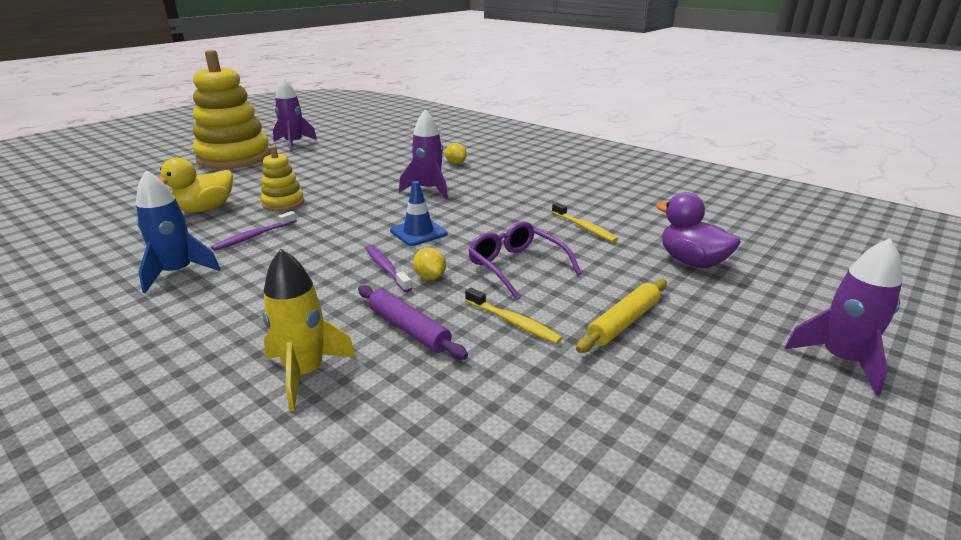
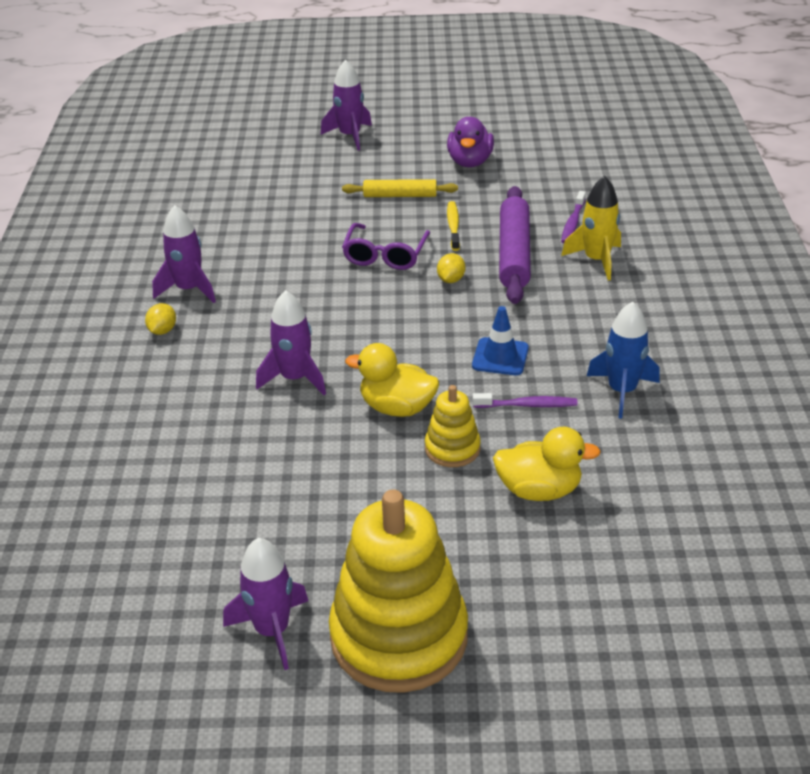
camera: 130 degrees left, 10 degrees up
(345, 203) = (397, 407): none -> yellow duck
(386, 269) = (468, 303): purple toothbrush -> purple toothbrush (573, 223)
(408, 329) = (514, 254): purple rolling pin -> purple rolling pin, size x1.62
(418, 232) = (394, 326): blue traffic cone -> blue traffic cone (500, 357)
(455, 163) = (185, 411): yellow lemon -> yellow lemon (162, 331)
(581, 192) = (189, 289): none -> purple rocket
(584, 227) = (275, 257): yellow toothbrush -> none
(691, 262) = (282, 198): purple duck -> purple duck (470, 162)

